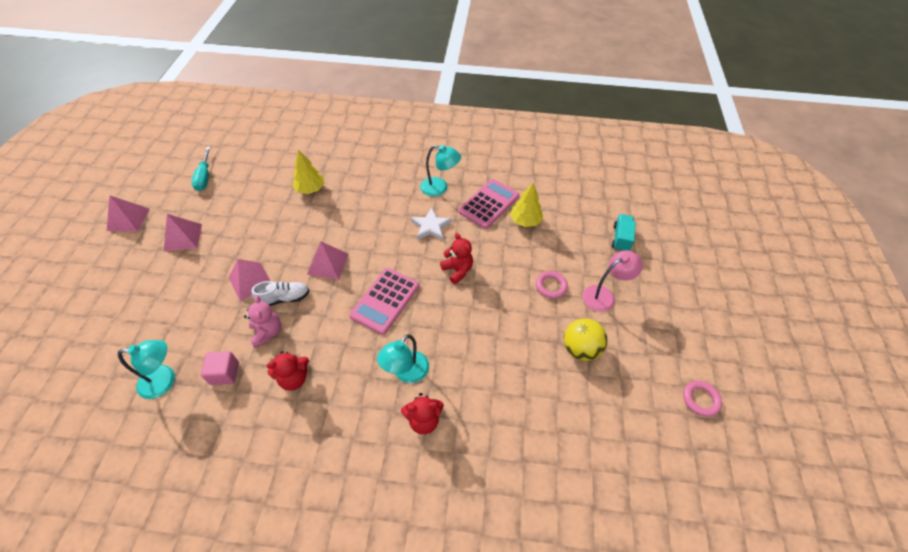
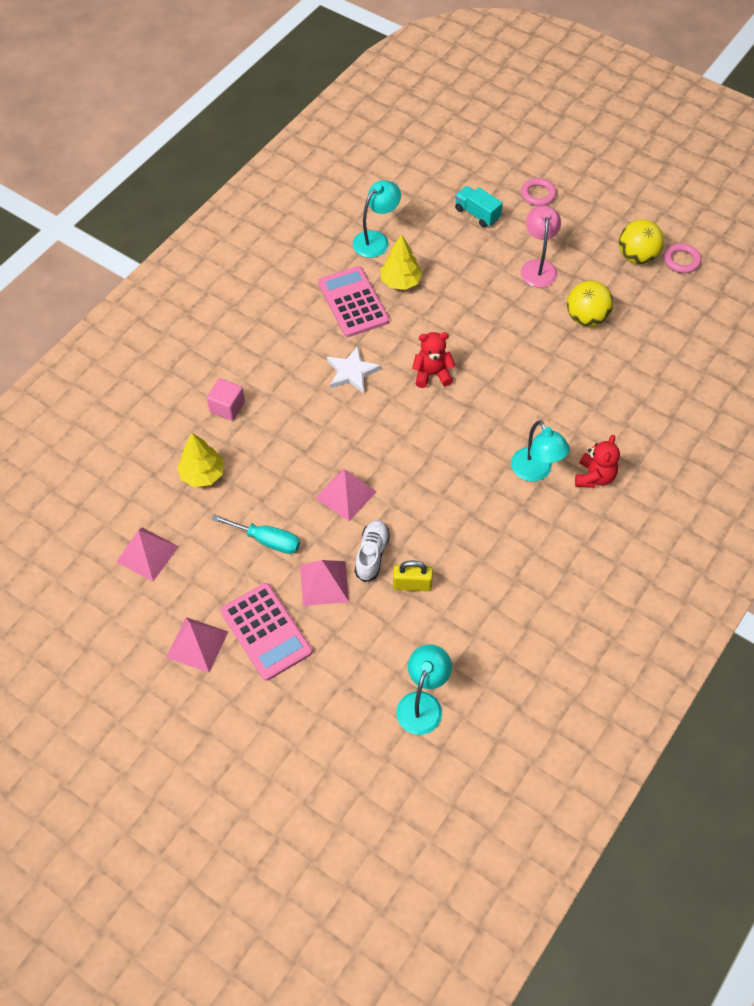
camera: 60 degrees left, 5 degrees up
(128, 219) = (115, 708): pink pyramid -> pink pyramid (147, 554)
(204, 177) = (89, 595): turquoise screwdriver -> turquoise screwdriver (267, 540)
(225, 373) = (445, 640): pink cube -> pink cube (227, 407)
(267, 332) = (412, 584): pink teddy bear -> yellow padlock
(294, 378) = (488, 574): red teddy bear -> none
(385, 301) = (434, 457): pink calculator -> pink calculator (266, 631)
(439, 188) = (295, 338): turquoise lamp -> turquoise lamp (376, 240)
(551, 286) = (501, 303): pink ring -> pink ring (538, 194)
(673, 361) = (637, 257): none -> yellow ball

